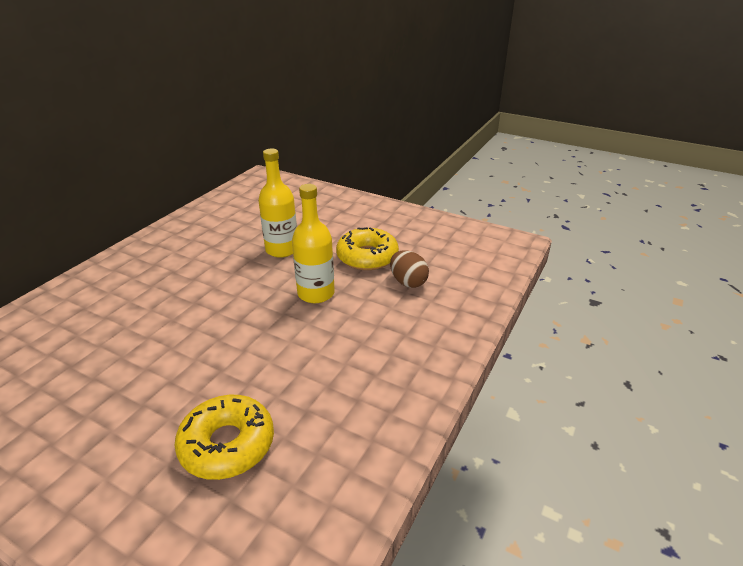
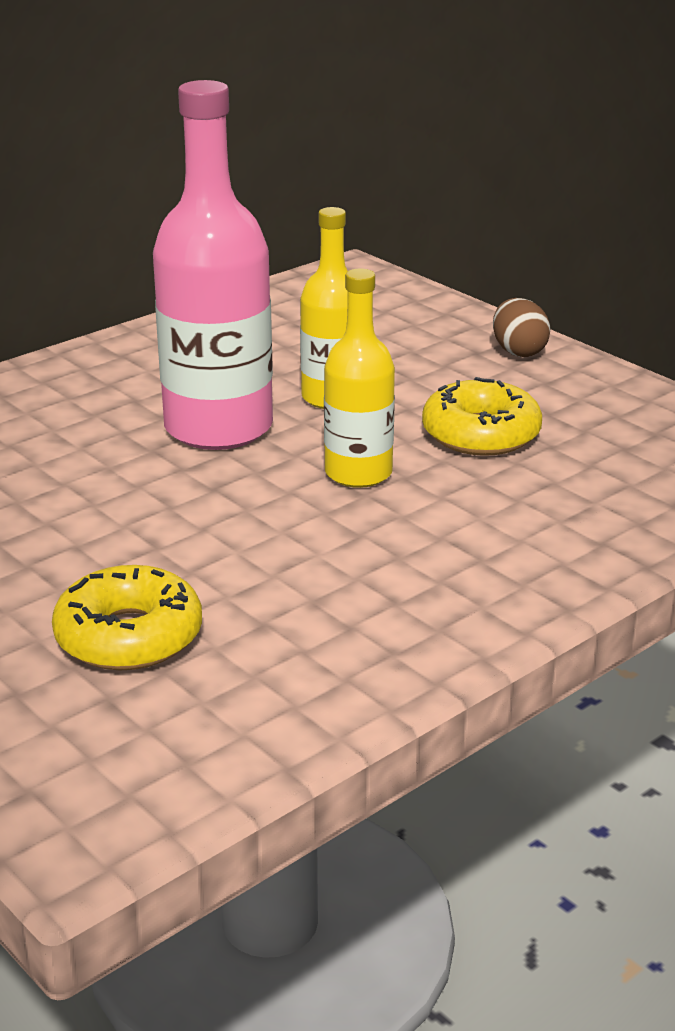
camera: 20 degrees right, 5 degrees down
(227, 280) = (218, 428): none -> pink bottle
(408, 282) = (533, 485): brown egg -> brown egg (518, 351)

